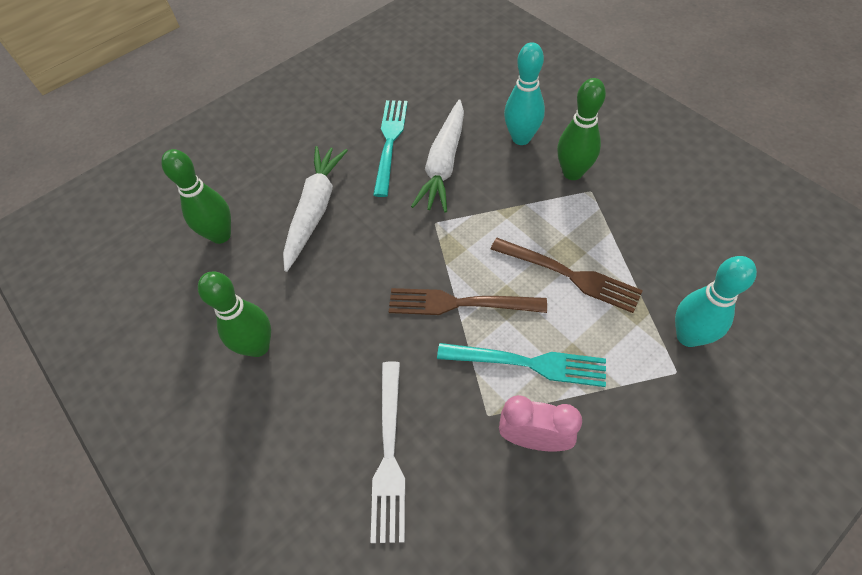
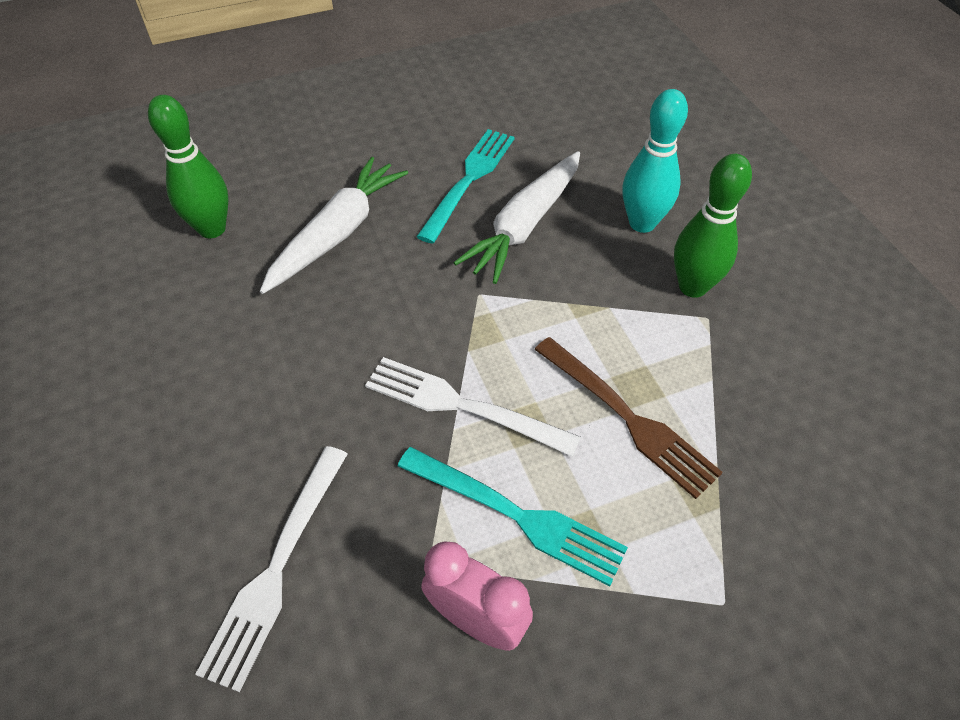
camera: 15 degrees right, 5 degrees down
(258, 346) = (187, 374): green bowling pin -> none
(460, 303) = (462, 406): brown fork -> white fork
(688, 336) = (763, 559): turquoise bowling pin -> none

